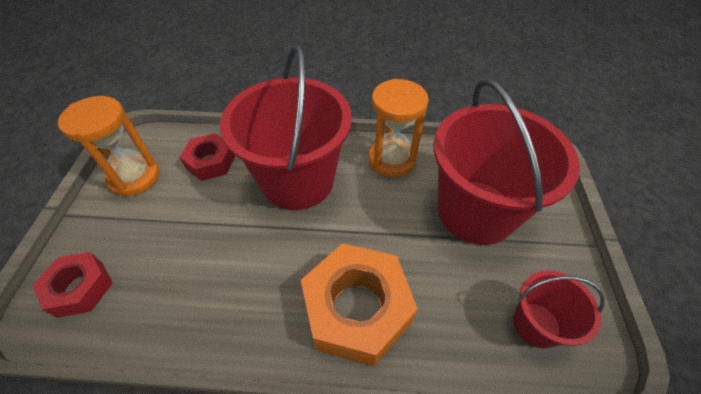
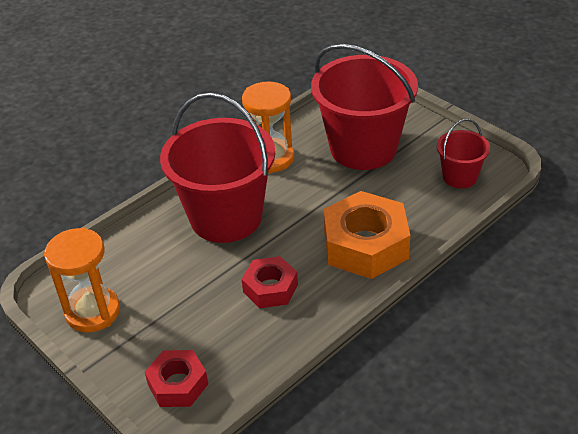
camera: 45 degrees left, 10 degrees down
(210, 162) = (139, 257): red nut -> red nut (270, 288)

